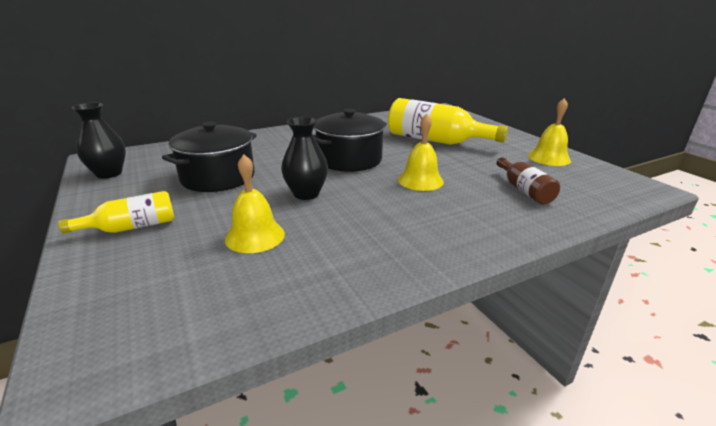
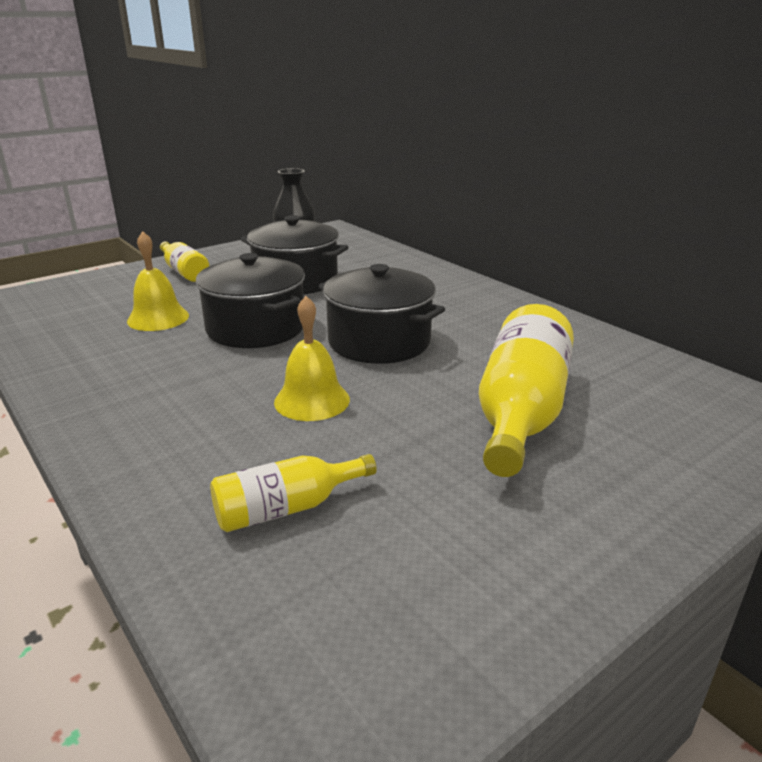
camera: 80 degrees right, 0 degrees up
(306, 194) = (256, 328): black vase -> black pot
(524, 190) = (287, 508): brown bottle -> yellow bottle
(549, 158) = (497, 575): yellow bell -> none

